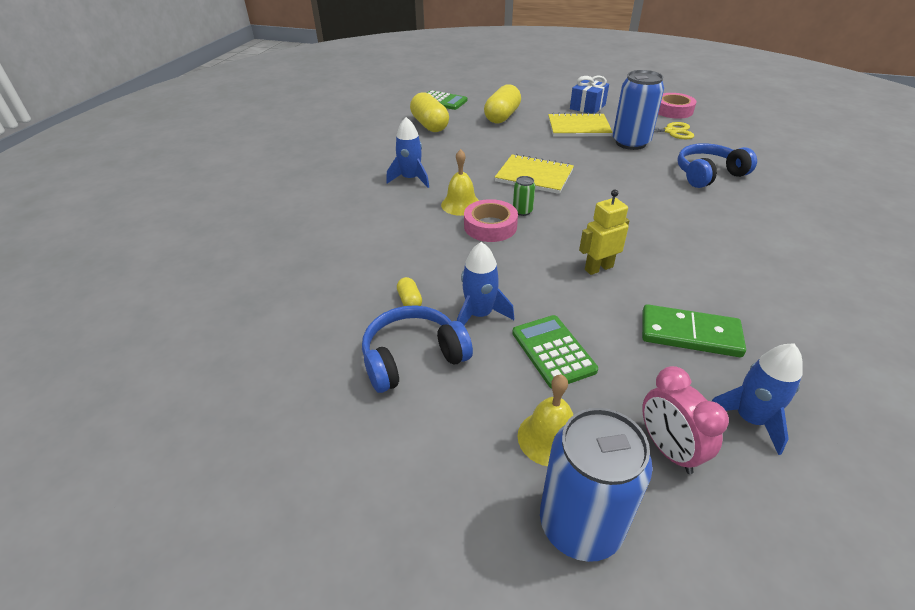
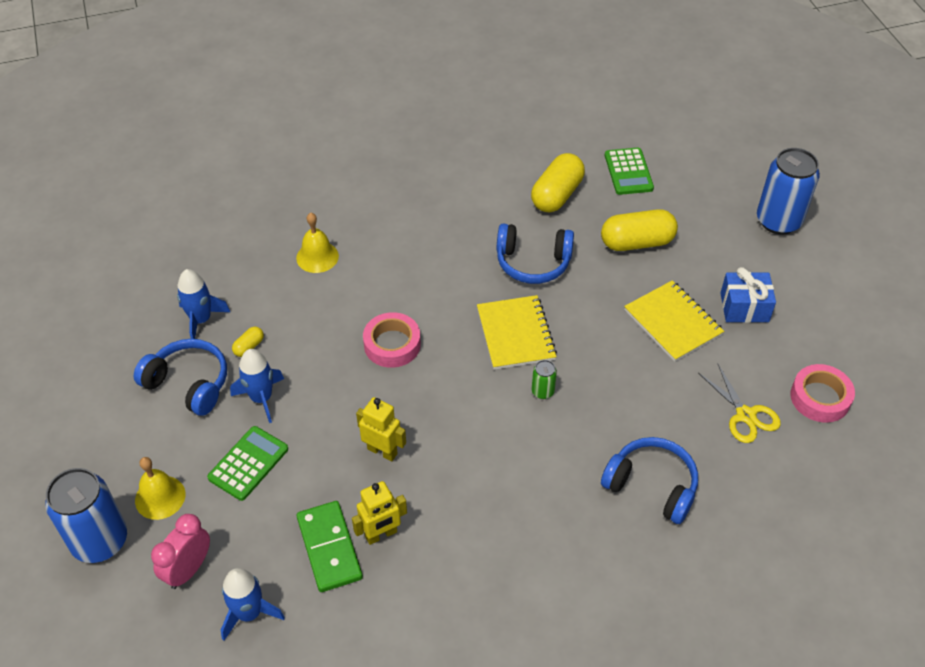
camera: 55 degrees right, 10 degrees up
(411, 179) = (429, 245): blue rocket -> blue rocket (201, 320)
(461, 204) = (413, 305): yellow bell -> yellow bell (317, 257)
(477, 150) = (533, 262): none -> blue headphones
(522, 211) = (437, 356): green can -> green can (542, 391)
(630, 143) = (673, 386): blue can -> blue can (778, 221)
(690, 299) = (381, 534): none -> yellow robot

